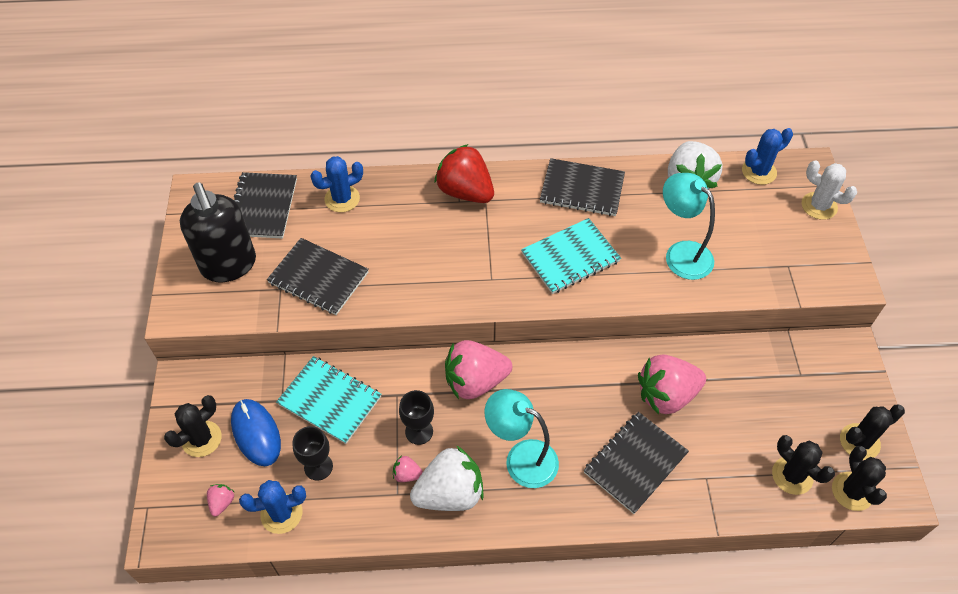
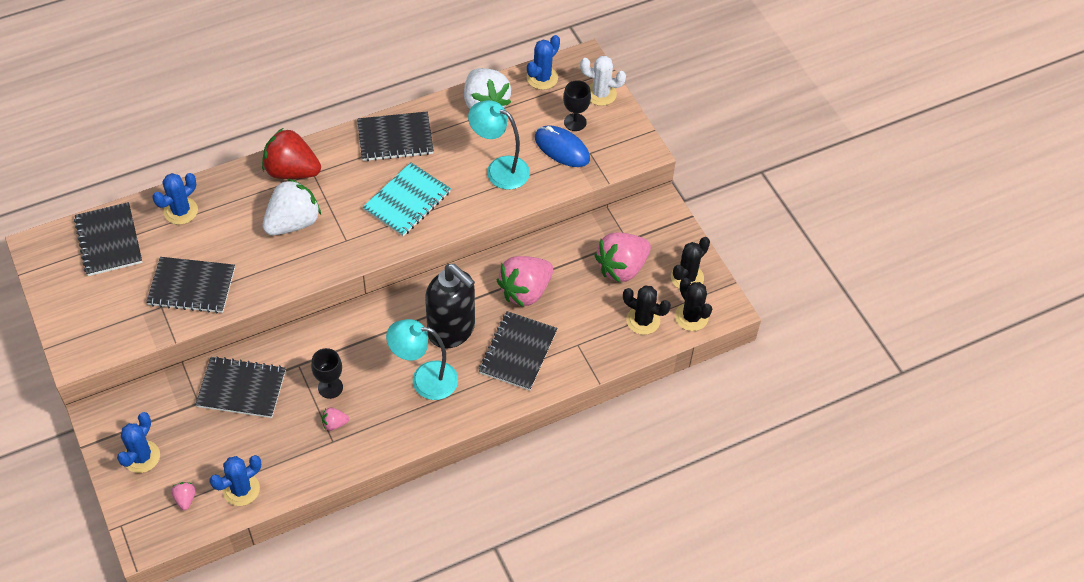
camera: 25 degrees left, 0 degrees up
(201, 439) = (141, 457): black cactus -> blue cactus
(229, 265) = (103, 301): black soap dispenser -> black soap dispenser (452, 330)
(256, 433) = (188, 436): blue mouse -> blue mouse (562, 148)
(318, 467) = (256, 443): black goblet -> black goblet (575, 122)
(329, 401) = (241, 389): turquoise notebook -> black notebook
(450, 493) = (376, 426): white strawberry -> white strawberry (293, 222)
(475, 381) = (362, 332): pink strawberry -> pink strawberry (621, 268)

